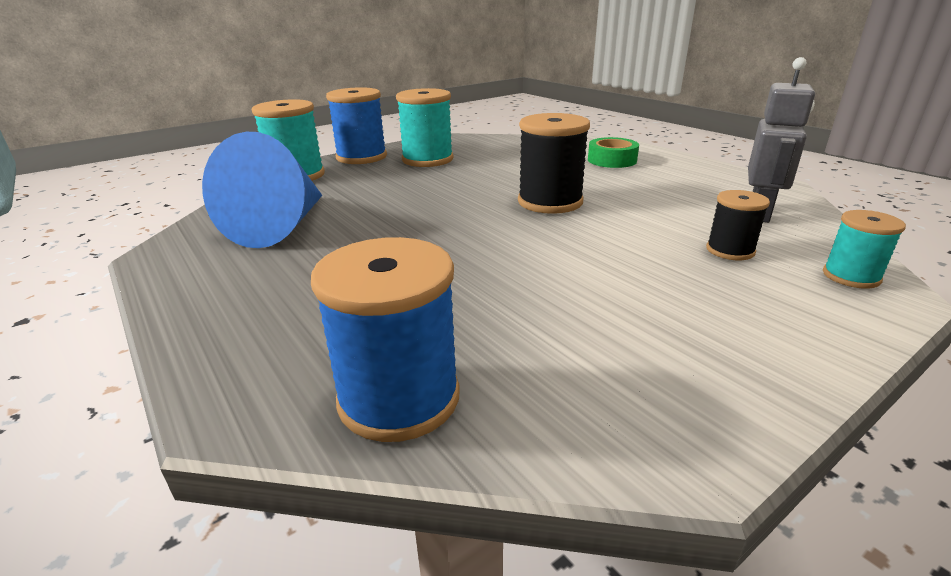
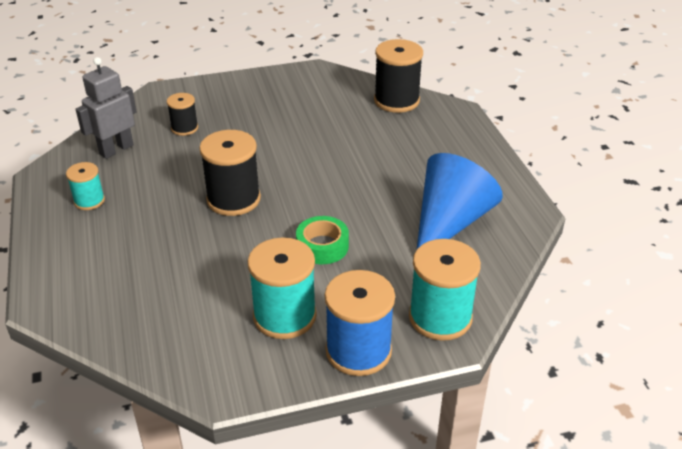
camera: 160 degrees left, 10 degrees up
(399, 398) = (396, 100): blue spool -> black spool
(612, 160) = (104, 252): green tape -> green tape (322, 246)
(851, 276) = (157, 102): turquoise spool -> turquoise spool (89, 201)

